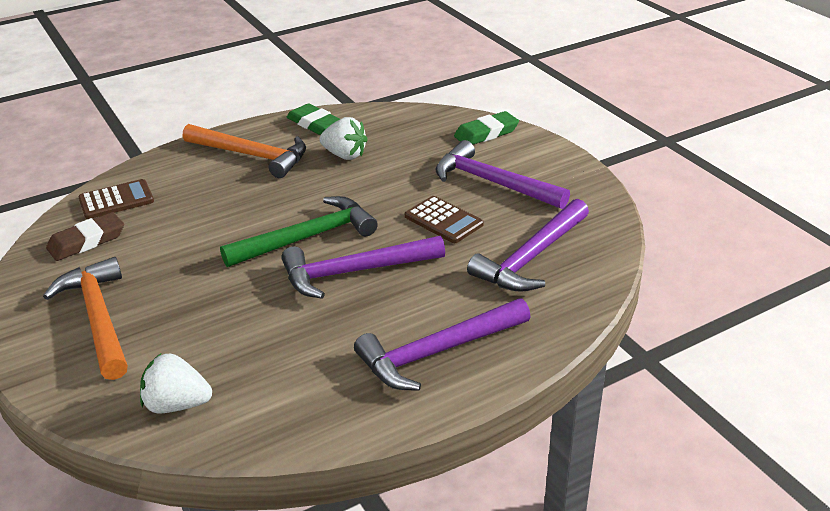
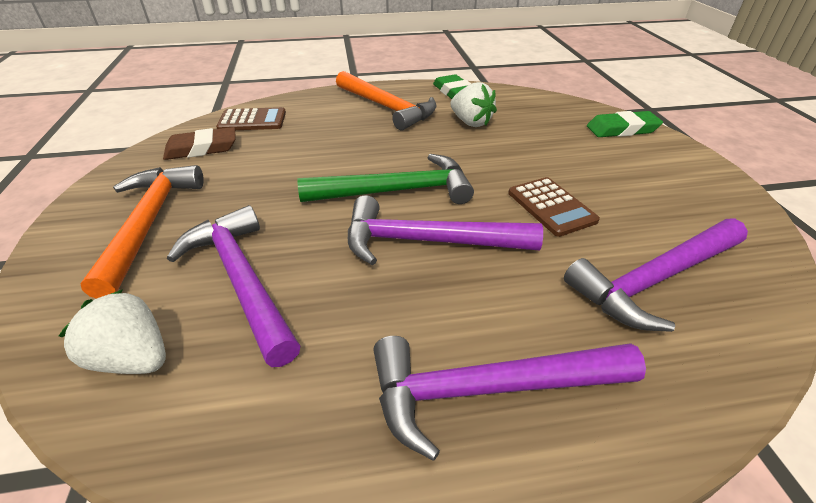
camera: 20 degrees right, 5 degrees up
(493, 183) = (619, 178): purple hammer -> purple hammer (242, 280)

